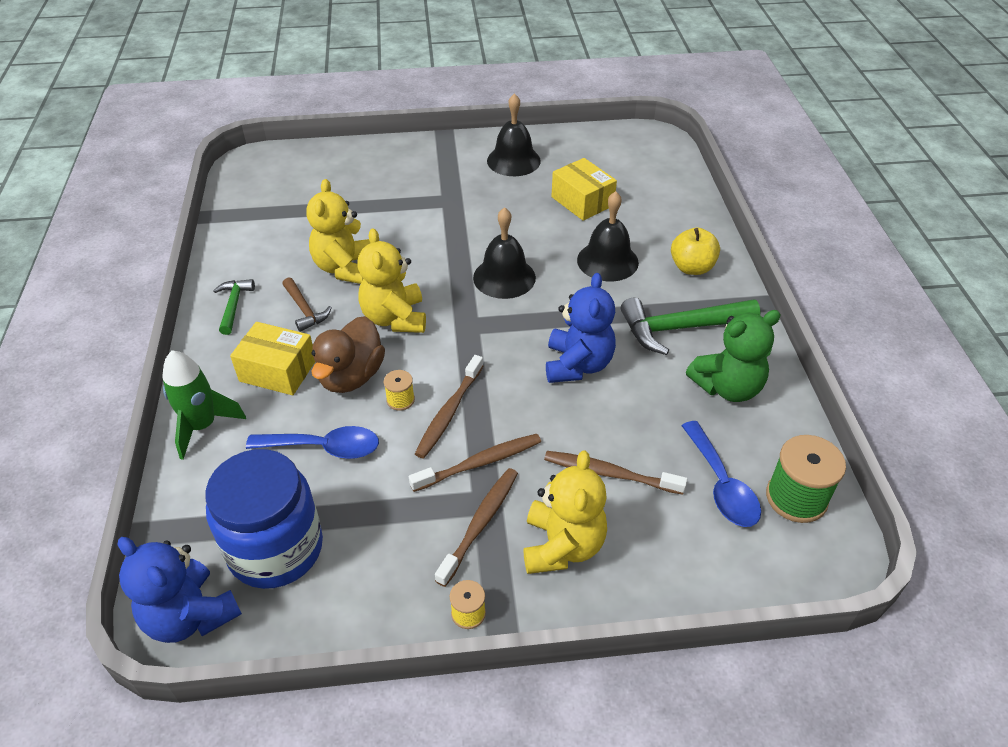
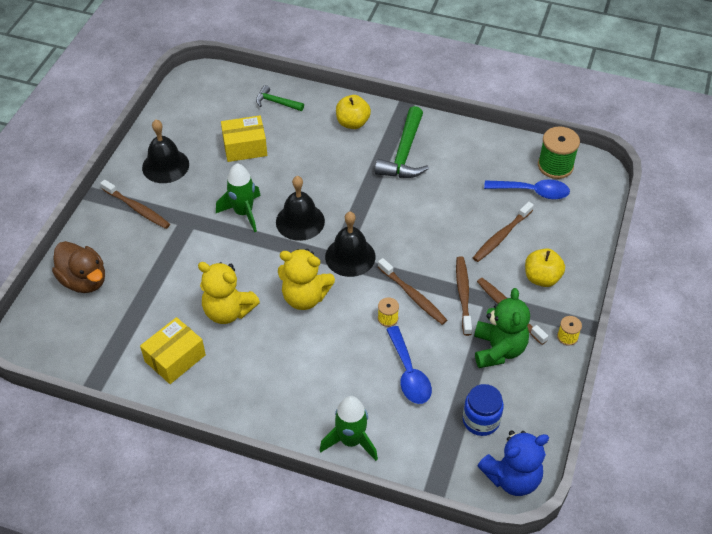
camera: 65 degrees left, 5 degrees up
(234, 305) = (227, 394): green hammer -> green hammer (276, 102)
(275, 549) = (481, 420): blue jar -> blue jar, size x0.58
(278, 371) = (319, 382): yellow box -> yellow box (175, 358)
(305, 310) = (262, 349): brown hammer -> none
(323, 448) = (409, 373): blue spoon -> blue spoon turned 135 degrees clockwise
(351, 376) = (350, 339): brown duck -> brown duck (84, 280)
(444, 164) = (137, 209): none -> brown toothbrush
(487, 232) = (243, 213): none -> green rocket
(562, 546) = (541, 278): yellow teddy bear -> yellow apple
(578, 365) = (407, 216): blue teddy bear -> none
(607, 261) = (319, 161): black bell -> black bell (350, 256)
(727, 387) = (464, 155): green teddy bear -> green teddy bear (498, 349)

